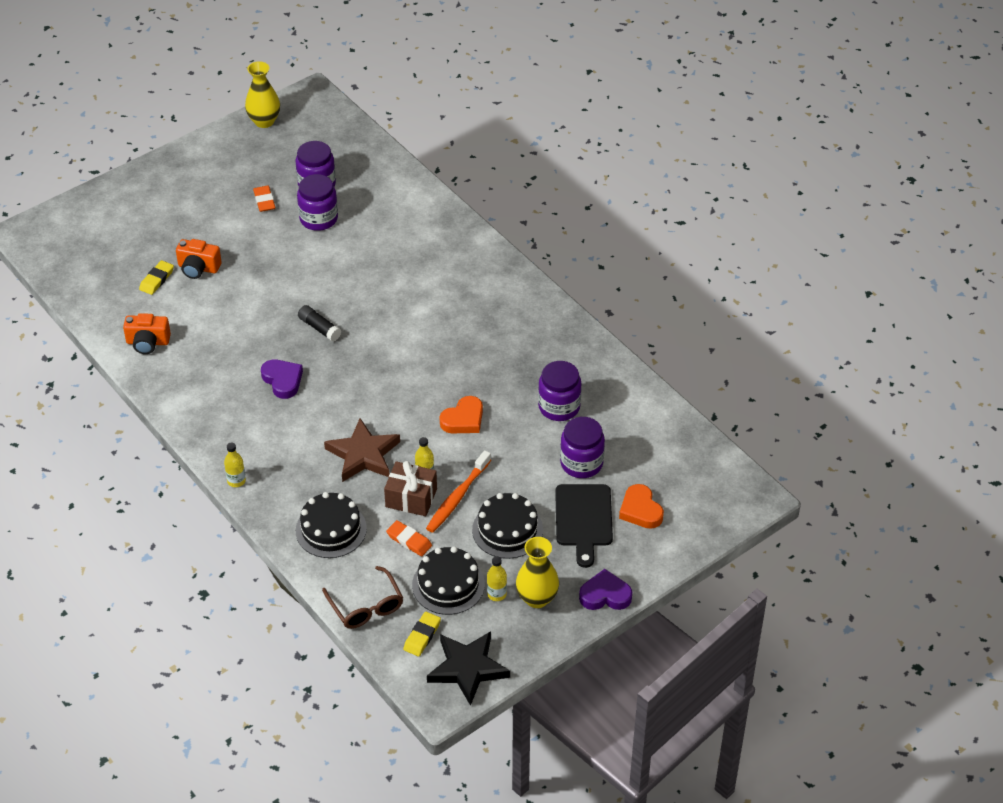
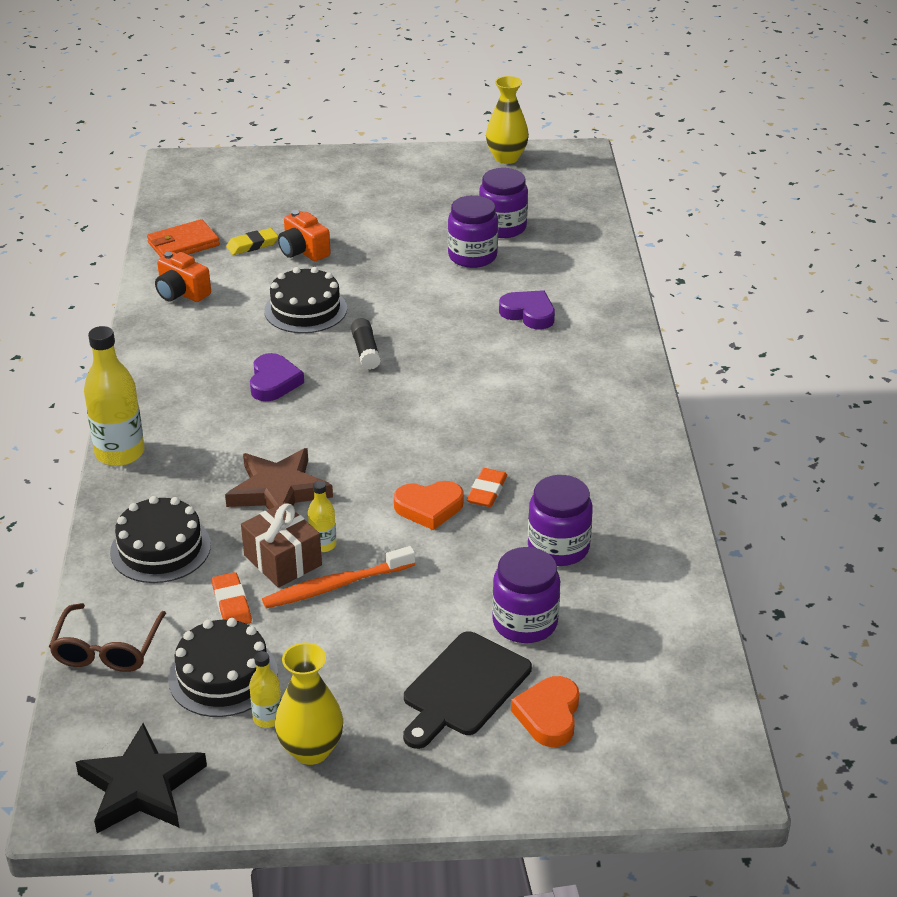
camera: 35 degrees right, 10 degrees down
(106, 302) = (183, 244): none -> orange wallet
(236, 481) = (120, 453): yellow bottle -> yellow bottle, size x1.99
(264, 201) = (433, 221): orange eraser -> orange eraser (487, 491)
(422, 636) = (131, 717): yellow eraser -> none
(507, 530) = (357, 651): black cake -> black cake (305, 309)
(605, 595) = (401, 794): purple heart -> purple heart (528, 313)

